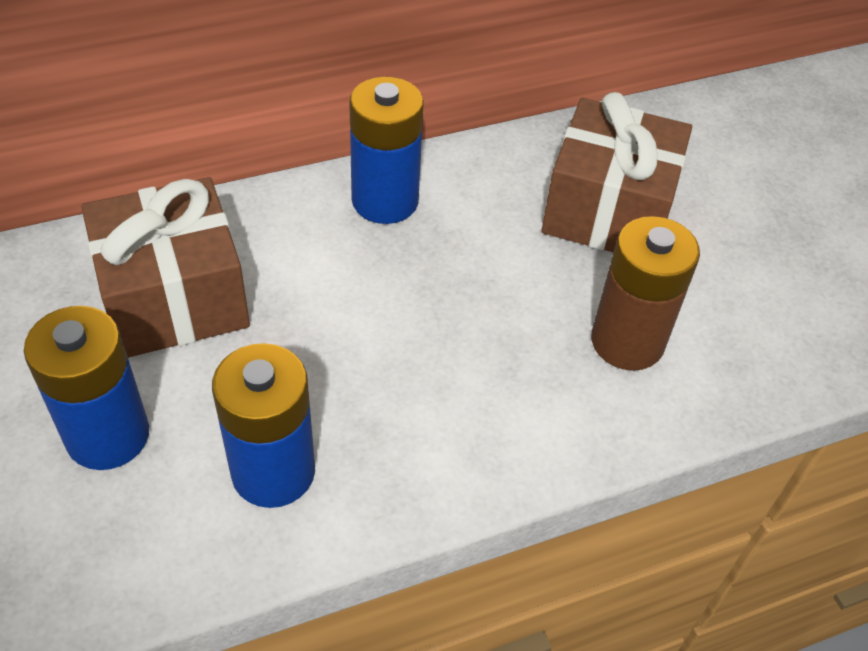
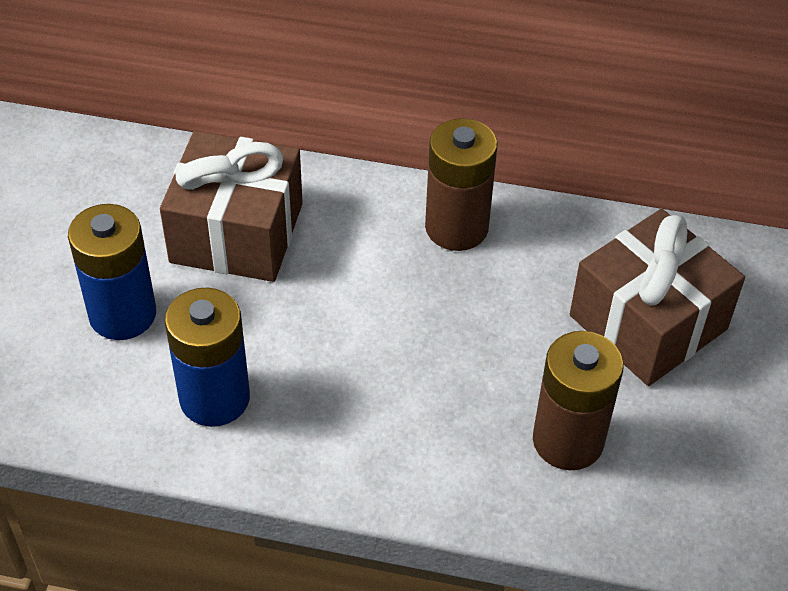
camera: 35 degrees right, 0 degrees up
(385, 201) = (456, 227): blue battery -> brown battery

